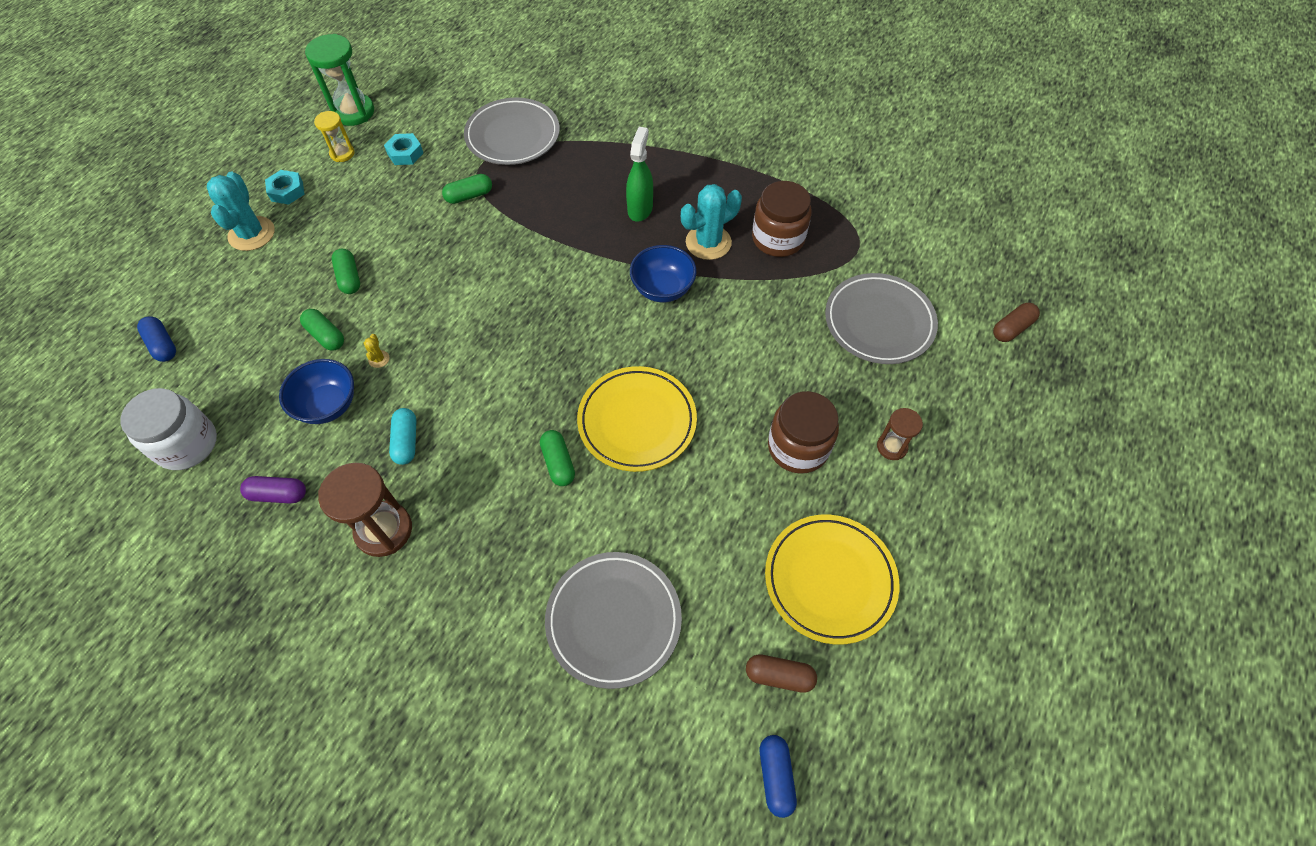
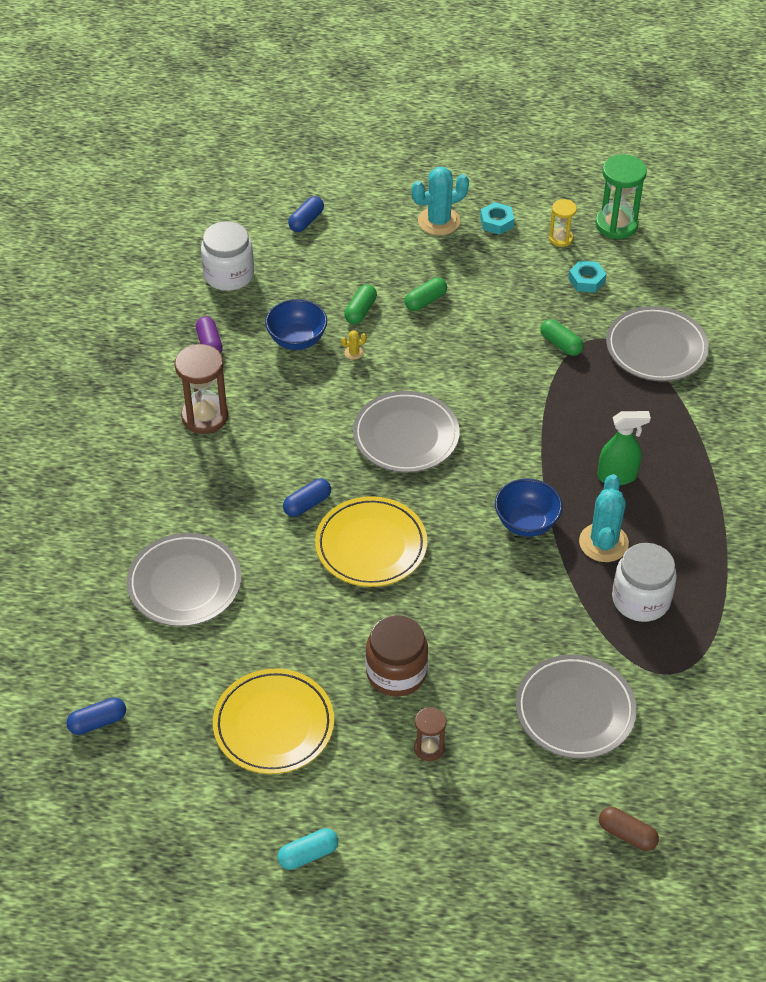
camera: 70 degrees right, 10 degrees down
(406, 441) = (285, 400): turquoise capsule -> turquoise capsule (308, 855)
(513, 349) = (406, 436): none -> grey plate
(558, 463) = (307, 504): green capsule -> blue capsule
(708, 242) = (603, 543): turquoise cactus -> turquoise cactus turned 60 degrees clockwise
(778, 238) = (641, 599): brown jar -> white jar
(779, 676) = (177, 706): brown capsule -> none

